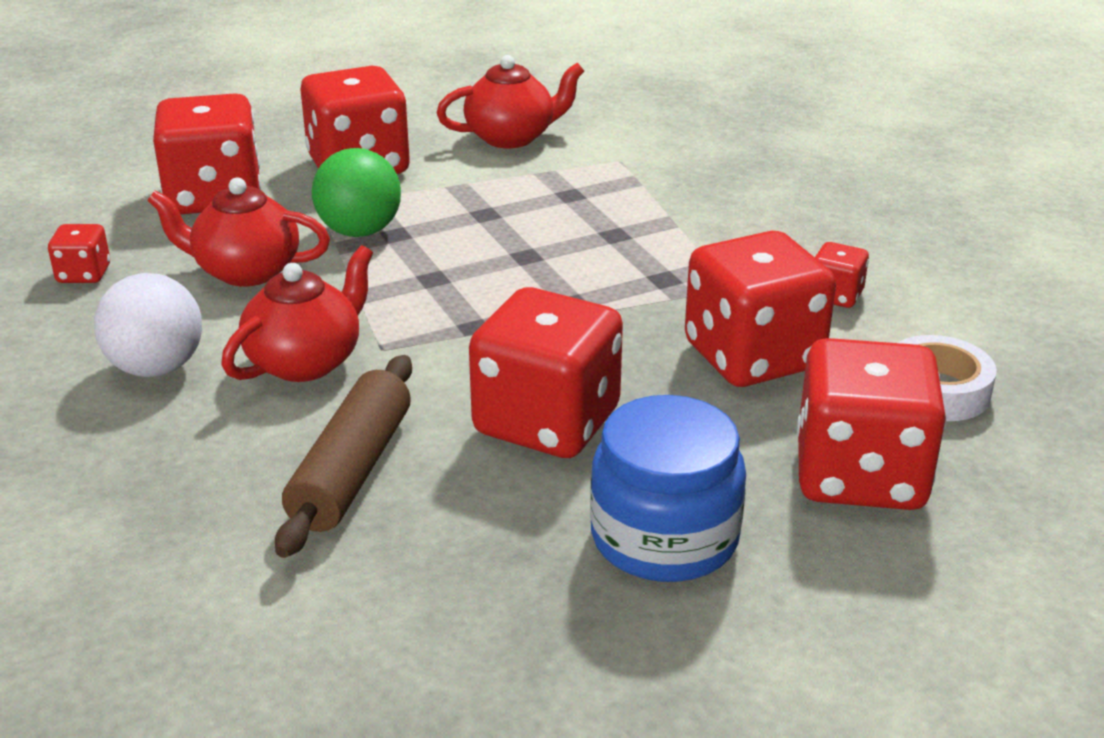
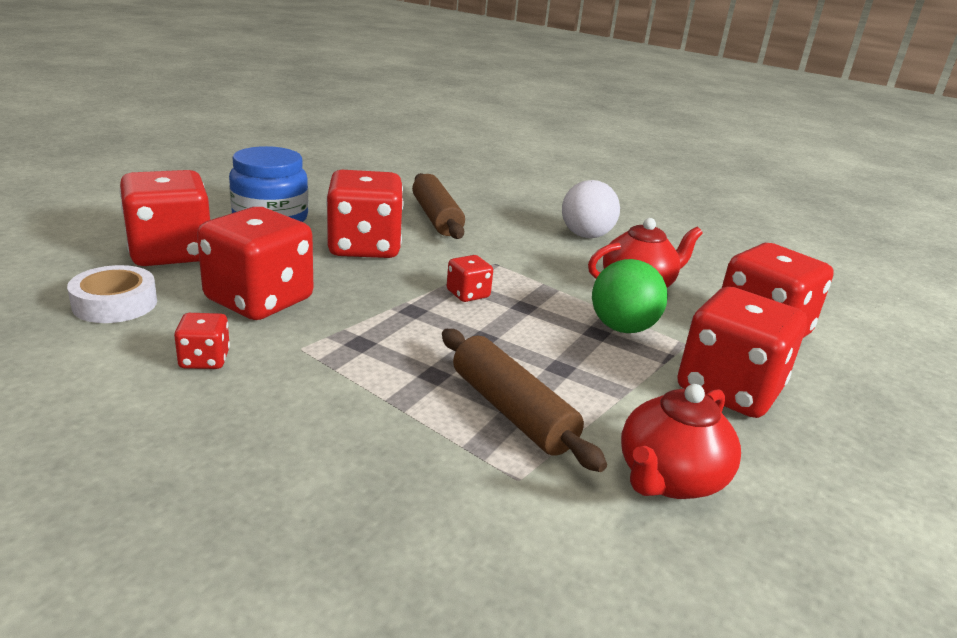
camera: 145 degrees right, 5 degrees down
(84, 274) = (712, 267): red dice -> red dice (468, 294)
(306, 362) = (523, 250): red teapot -> none
(576, 194) = (511, 411): none -> brown rolling pin

